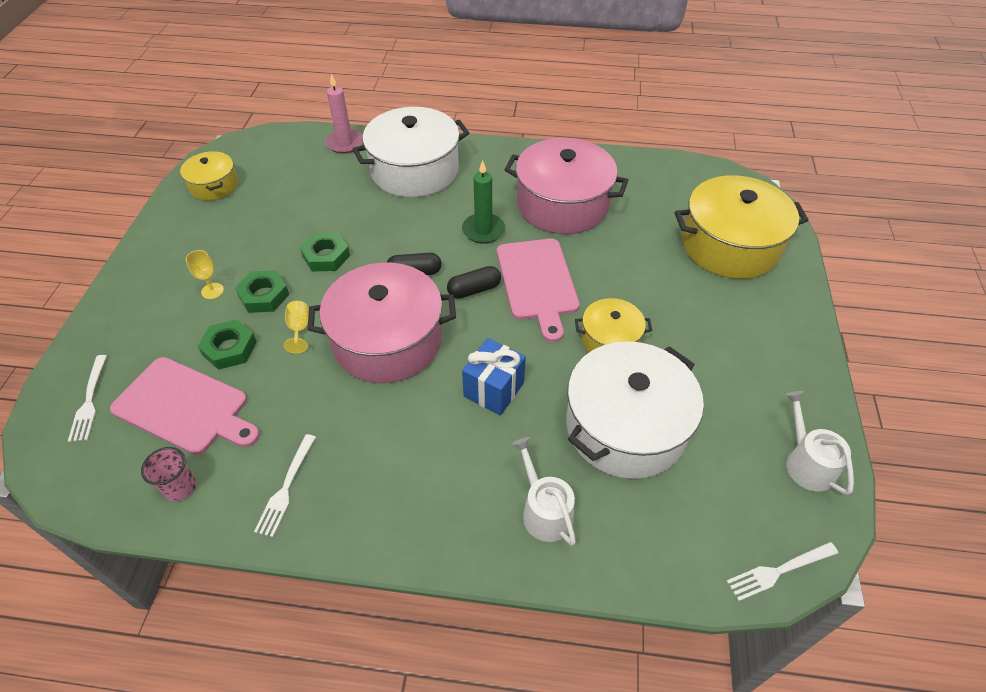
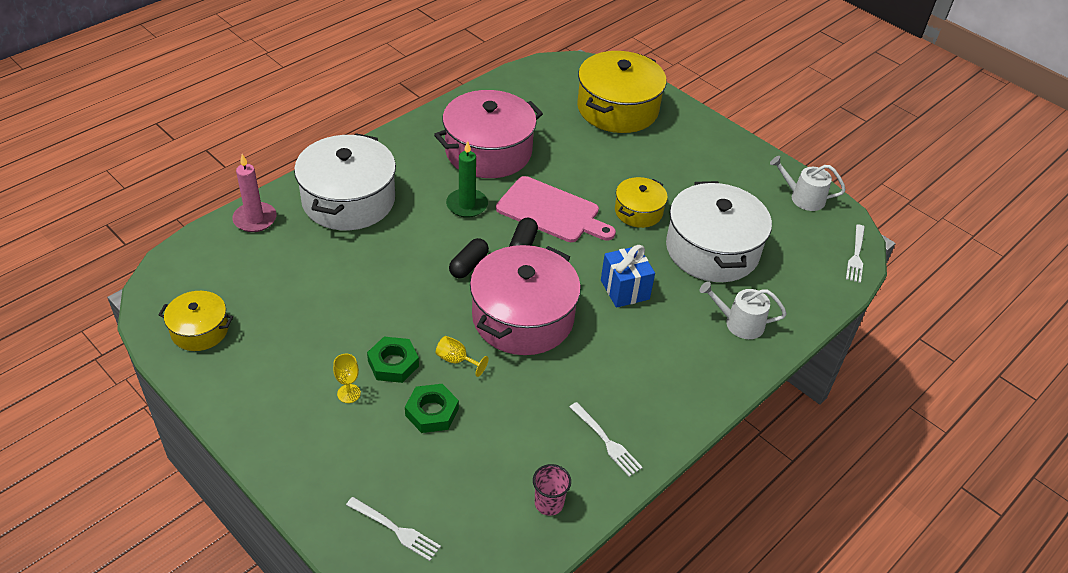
camera: 55 degrees left, 5 degrees down
(185, 407) = (469, 468): pink cutting board -> none
(326, 256) = (390, 304): green nut -> none

